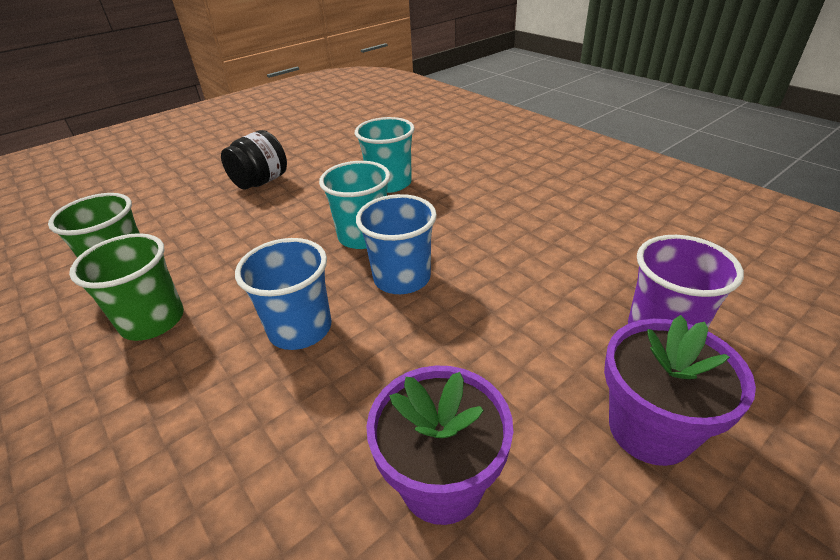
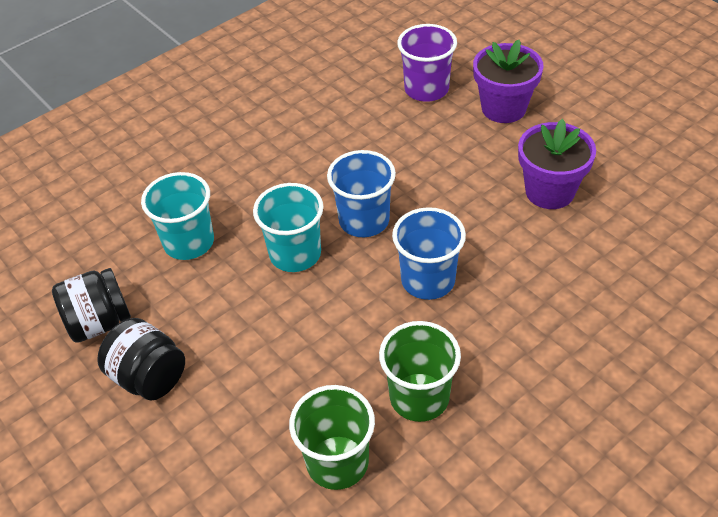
camera: 90 degrees left, 10 degrees up
(319, 159) = (99, 322): none -> black jar

